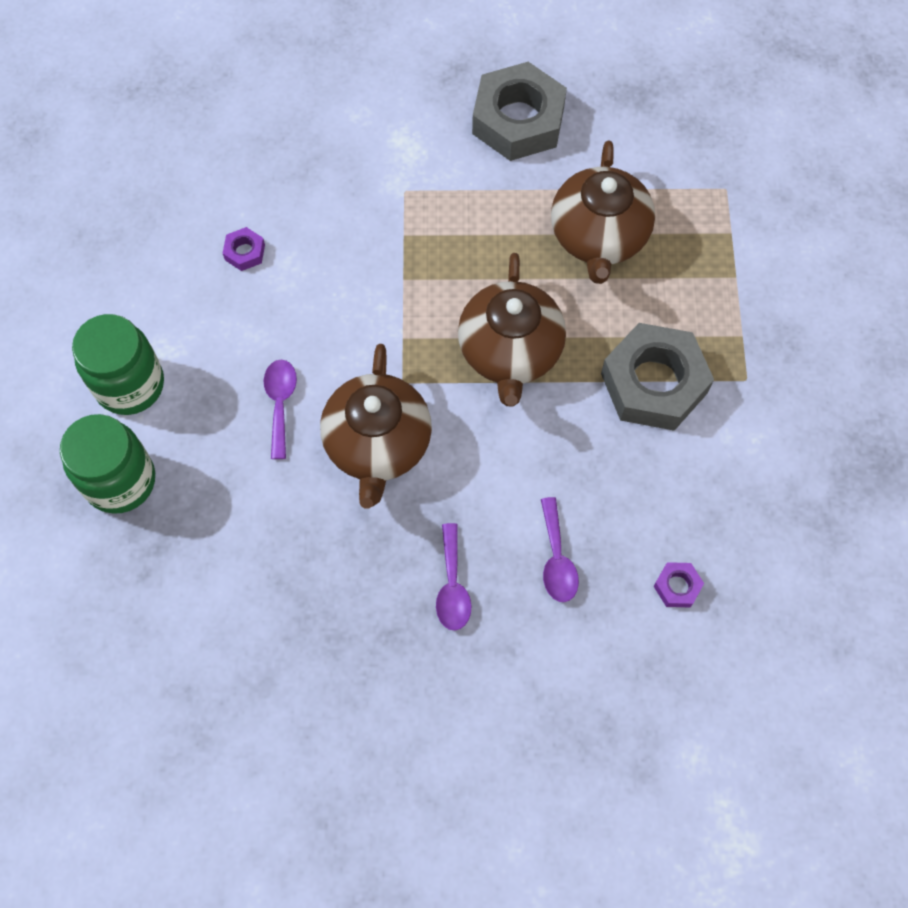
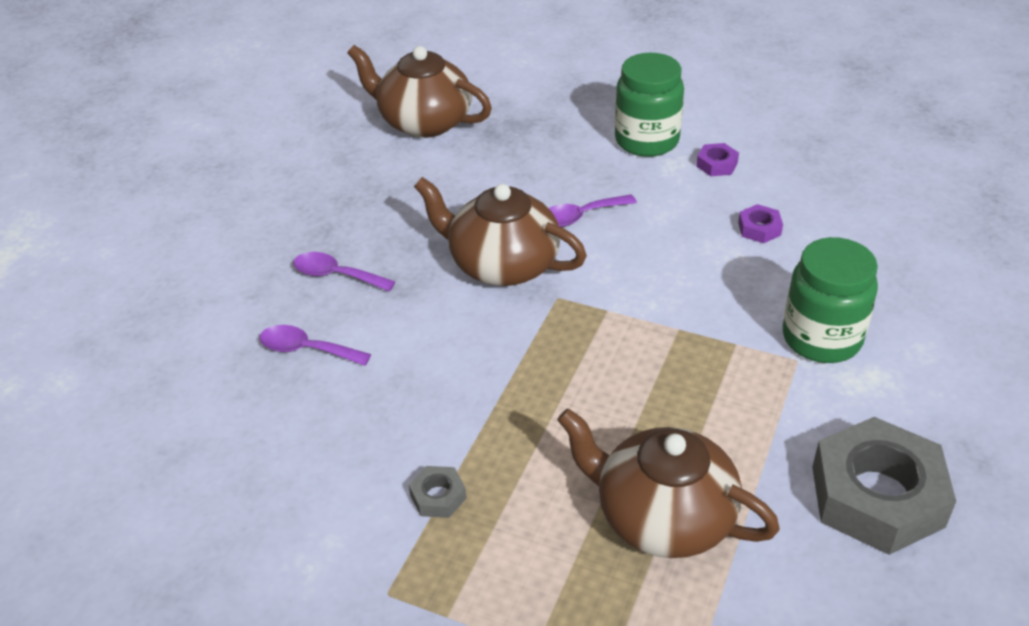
camera: 115 degrees right, 25 degrees down
(120, 481) = (560, 122): green jar -> green jar (821, 338)
(280, 403) = (580, 216): purple spoon -> purple spoon turned 135 degrees clockwise
(510, 352) = (547, 385): brown teapot -> brown teapot (424, 122)
(654, 383) = (438, 496): grey nut -> grey nut, size x0.42
(677, 586) = (210, 429): purple nut -> purple nut (716, 164)

